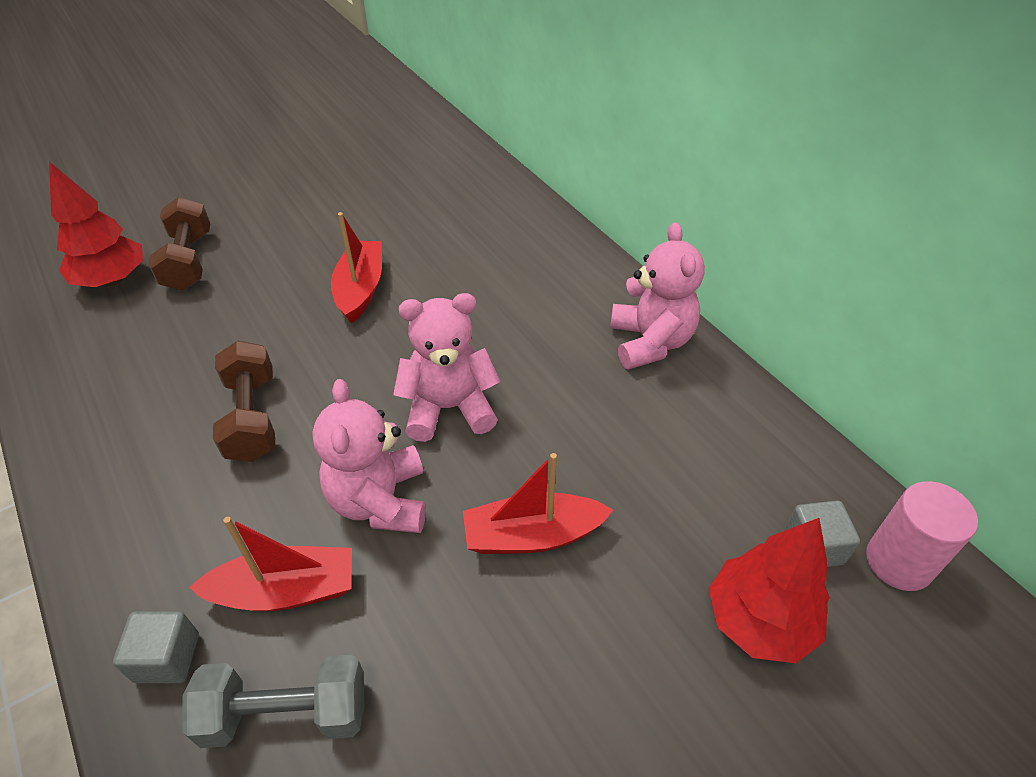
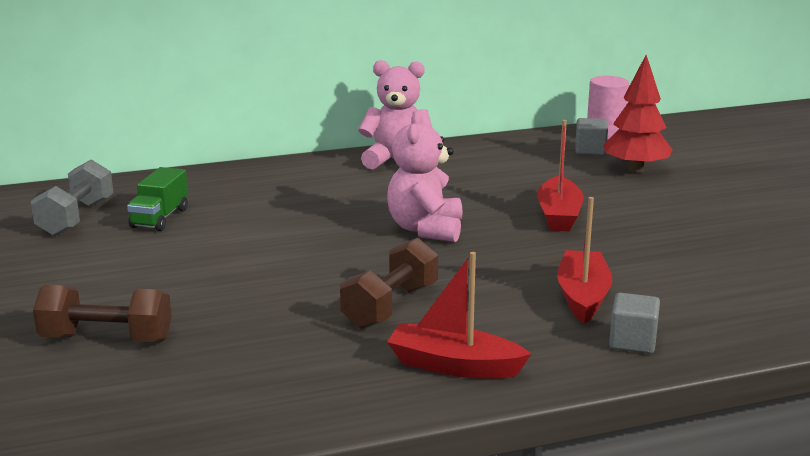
camera: 75 degrees left, 25 degrees down
(113, 280) = (97, 388): red tree -> none
(252, 417) = (390, 306): brown dumbbell -> brown dumbbell turned 60 degrees counterclockwise
(286, 713) = (681, 299): grey dumbbell -> grey dumbbell (76, 218)
(360, 289) = (244, 252): red boat -> red boat (454, 366)
(380, 501) = (510, 260): pink teddy bear -> none
(425, 219) = (160, 218): none -> green truck

